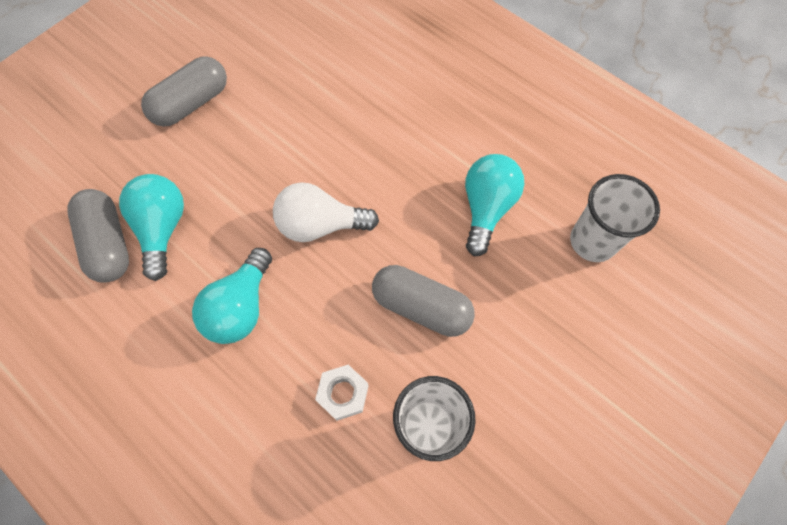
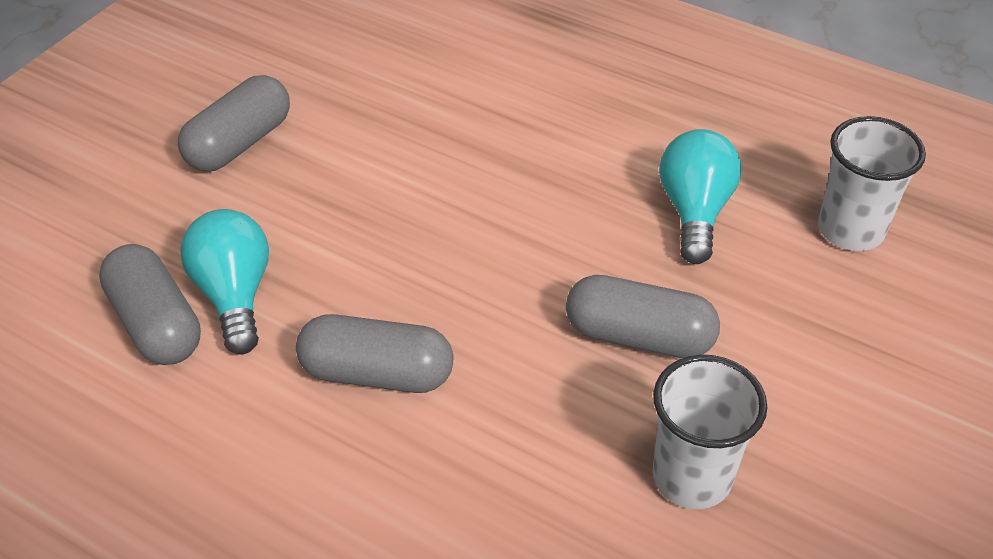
camera: 10 degrees left, 20 degrees down
(241, 307) = (377, 373): turquoise light bulb -> grey capsule
(320, 225) = (466, 260): white light bulb -> none
(343, 393) = (557, 456): white nut -> none

